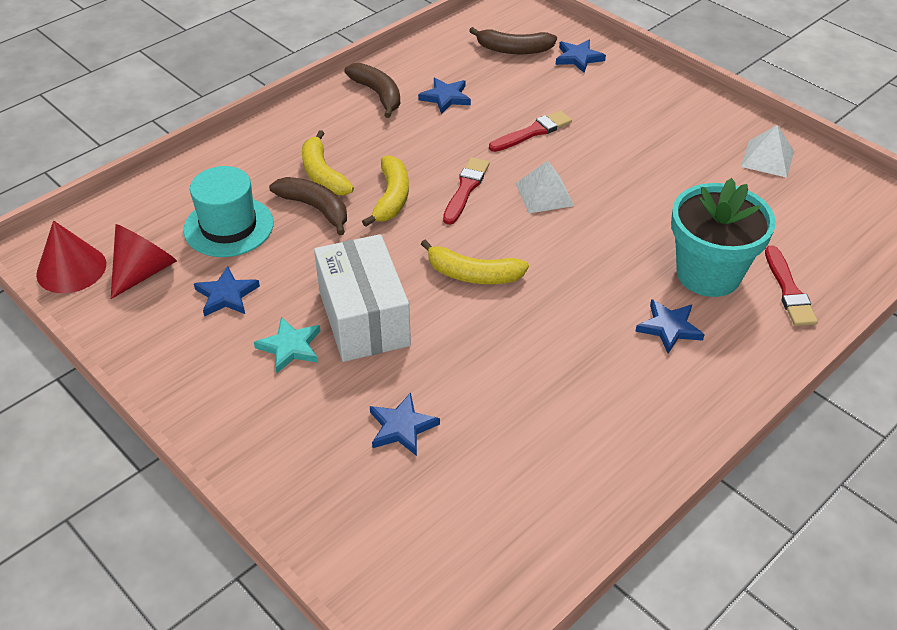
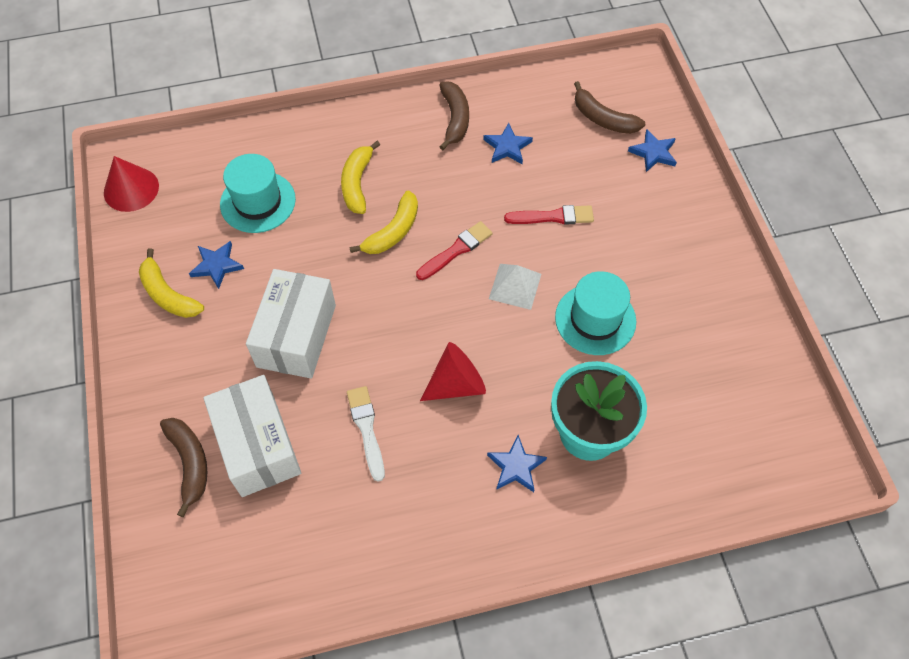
camera: 30 degrees right, 15 degrees up
(144, 271) = (176, 215): red cone -> red cone (457, 384)
(290, 347) = (230, 335): turquoise star -> none
(315, 208) = (330, 214): brown banana -> brown banana (190, 463)
(402, 427) = (258, 445): blue star -> white box
(473, 274) = (402, 337): yellow banana -> yellow banana (168, 294)
(502, 362) = (366, 429): none -> white brush
(637, 190) = (595, 319): none -> turquoise hat
(767, 158) = (738, 341): white pyramid -> none
(788, 290) = (643, 484): red brush -> none

